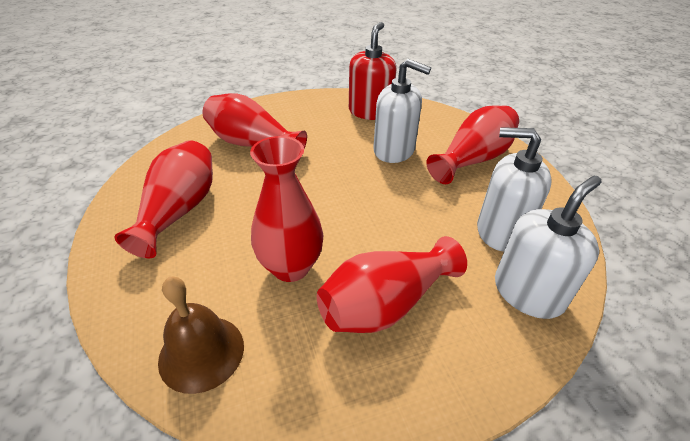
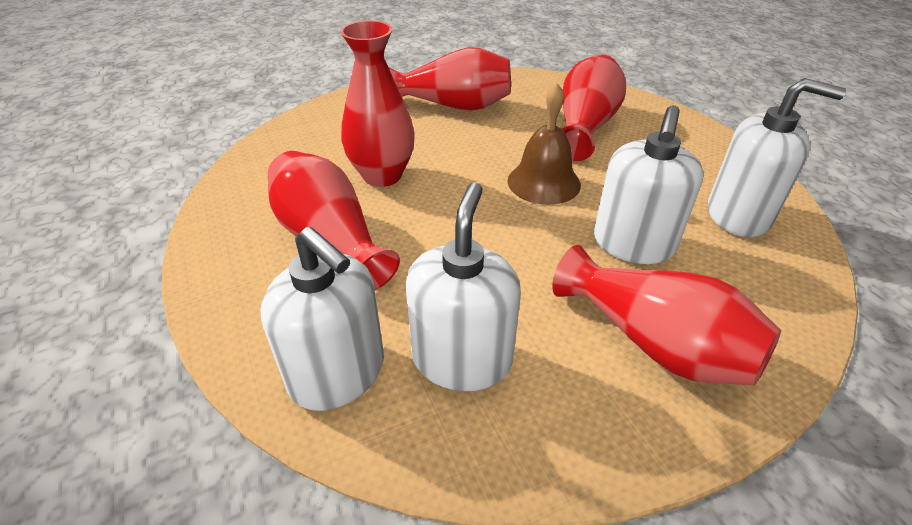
camera: 85 degrees right, 0 degrees up
(201, 352) = (292, 145): brown bell -> brown bell (544, 182)
(370, 112) = (738, 215): red soap dispenser -> white soap dispenser

